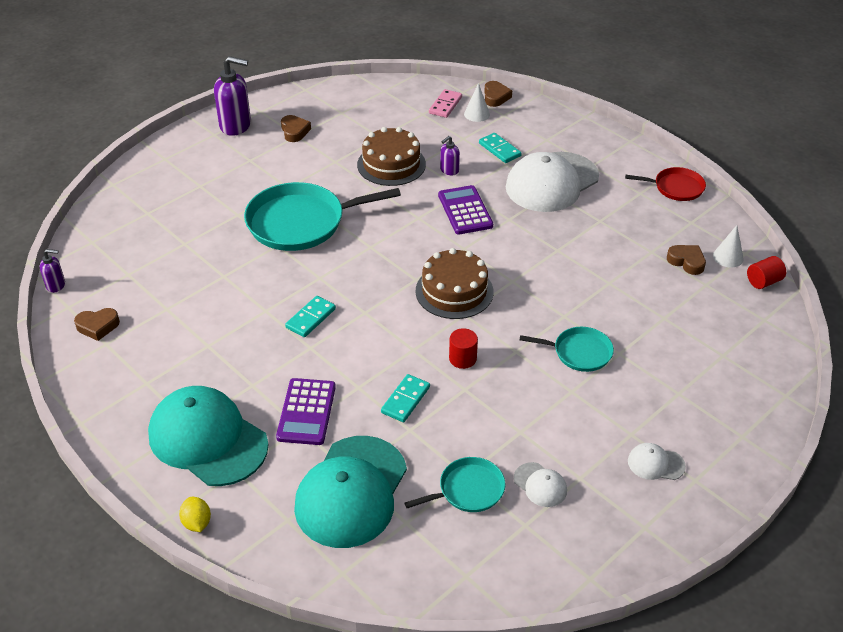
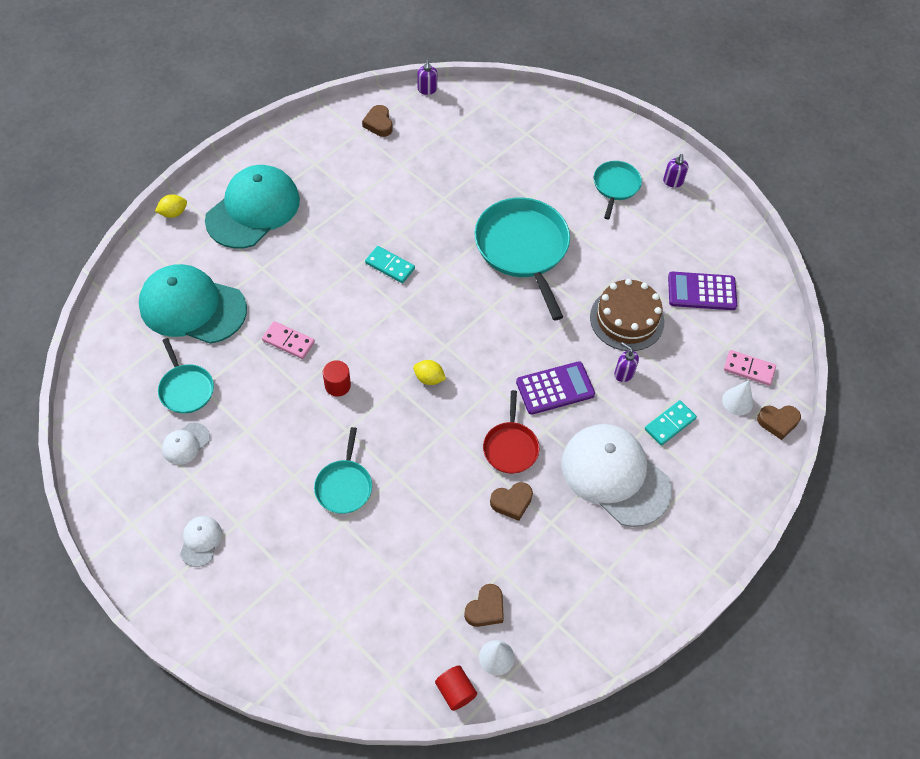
camera: 85 degrees right, 15 degrees up
(233, 159) = (615, 186): none -> turquoise pan
(236, 126) = (673, 182): purple soap dispenser -> purple soap dispenser, size x0.51
(294, 131) = (671, 231): brown heart -> brown heart (512, 502)
(306, 412) = (278, 271): purple calculator -> purple calculator (702, 292)
(405, 400) = (288, 341): turquoise domino -> pink domino
(454, 291) = (429, 378): brown cake -> yellow lemon
(676, 187) = (622, 615): red pan -> red pan (510, 447)

